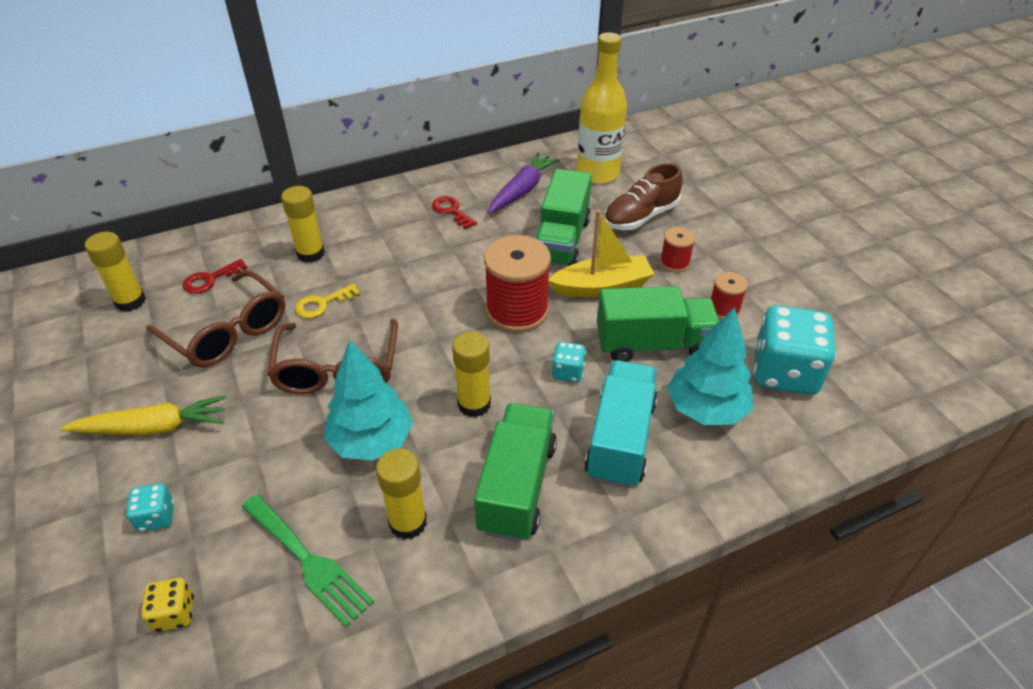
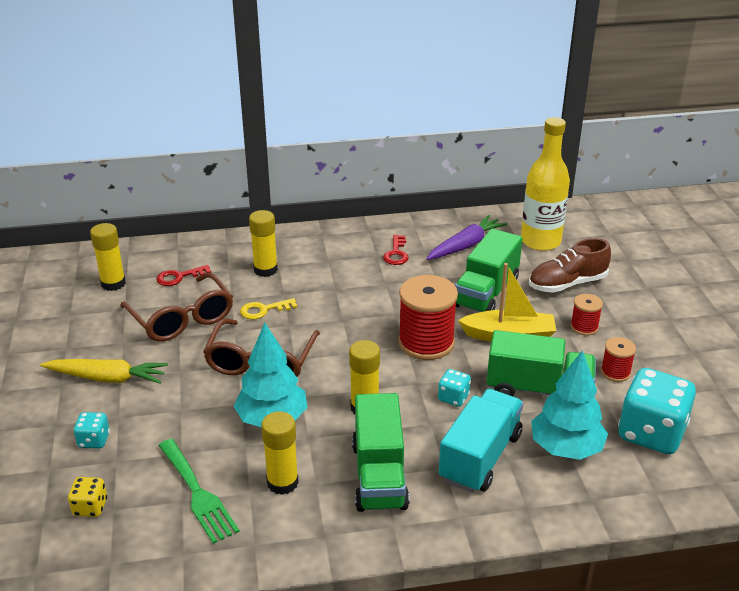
camera: 15 degrees right, 10 degrees down
(451, 211) = (396, 253): red key -> red key turned 150 degrees counterclockwise
(517, 487) = (379, 475): green truck -> green truck turned 150 degrees clockwise

